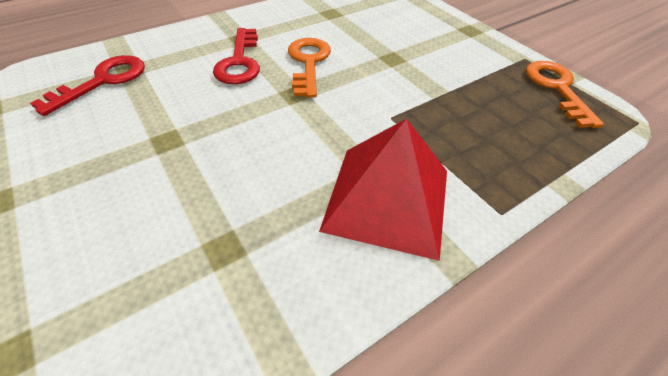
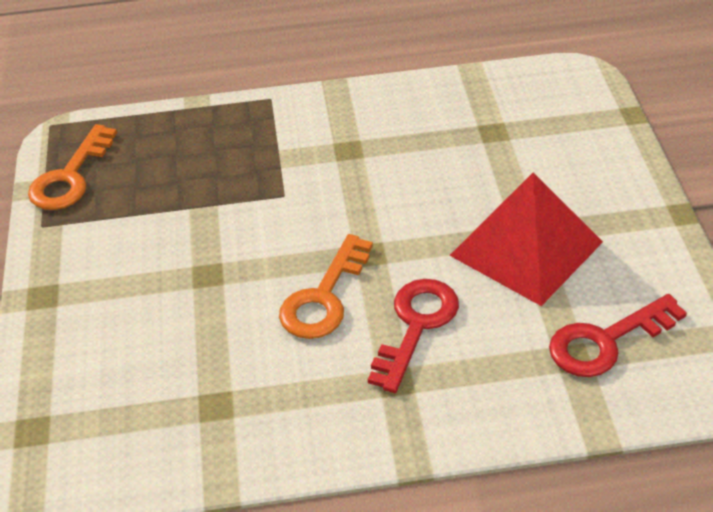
camera: 150 degrees left, 5 degrees down
(387, 199) = (350, 128): red pyramid -> red pyramid (526, 248)

